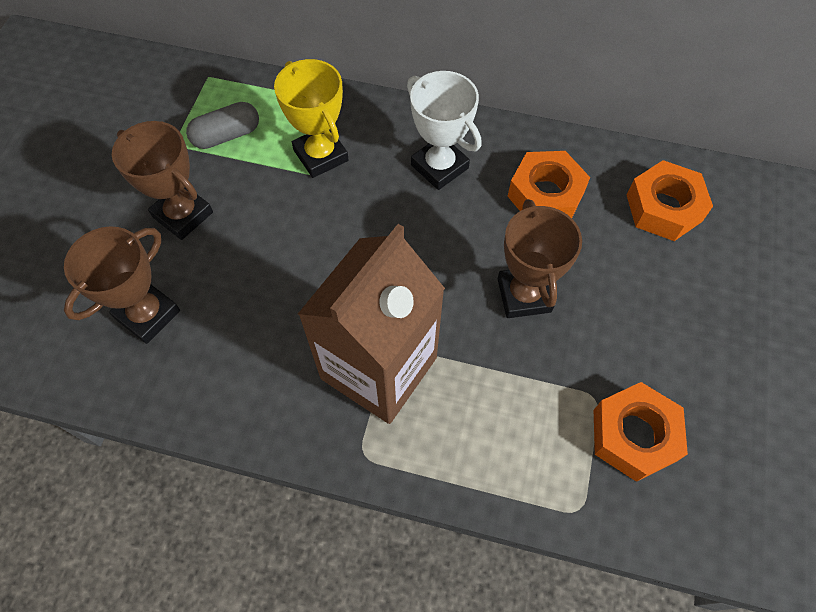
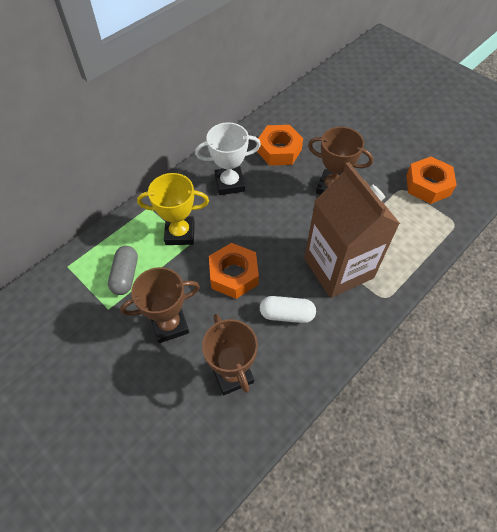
camera: 60 degrees left, 5 degrees down
(265, 336) = (286, 314): none -> white capsule
(664, 208) = (317, 113): orange nut -> orange nut (234, 275)

